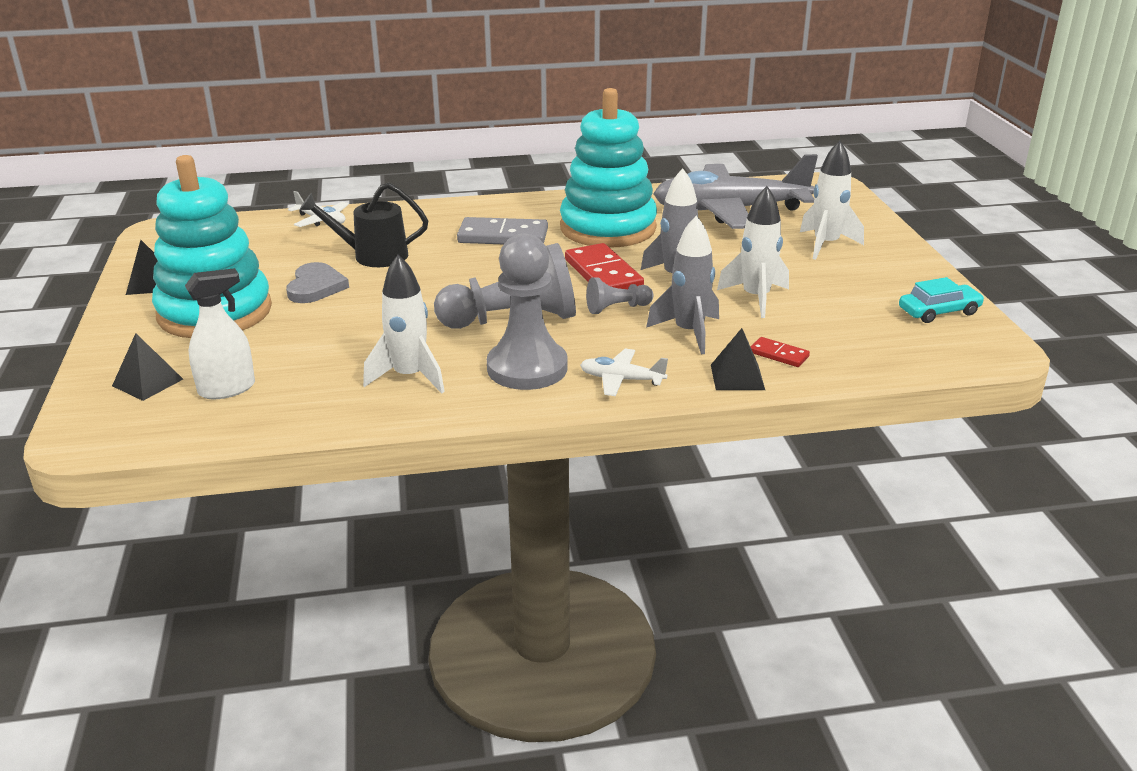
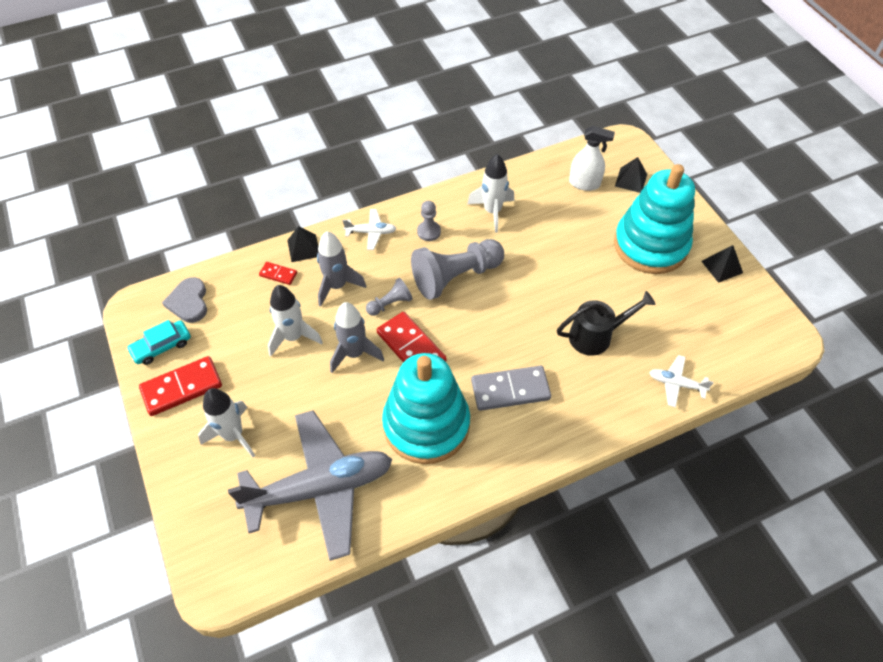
camera: 165 degrees right, 25 degrees up
(227, 389) = (584, 183): white spray bottle -> white spray bottle turned 120 degrees counterclockwise
(316, 287) = (608, 286): grey heart -> grey heart (189, 302)
(527, 368) = (429, 232): grey pawn -> grey pawn, size x0.49
(898, 279) = (182, 388): none -> red domino

